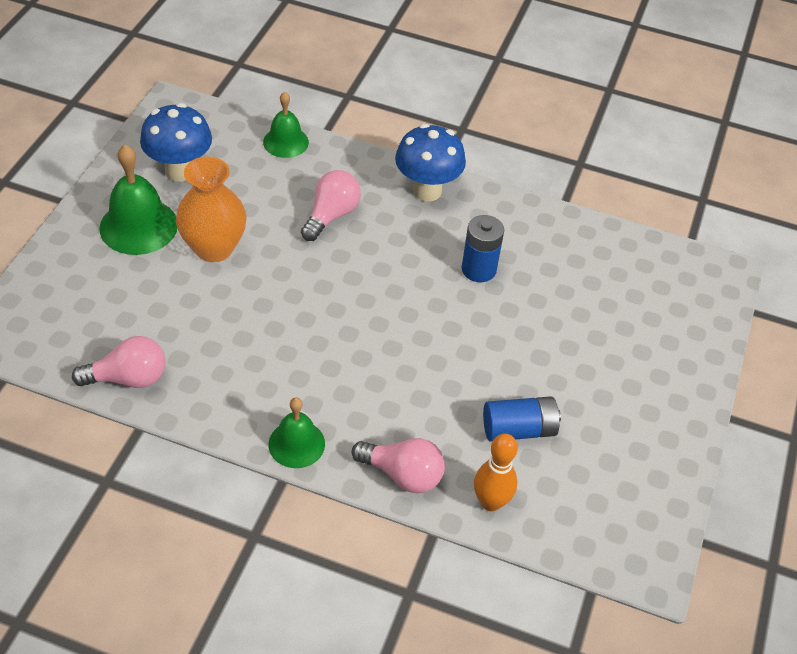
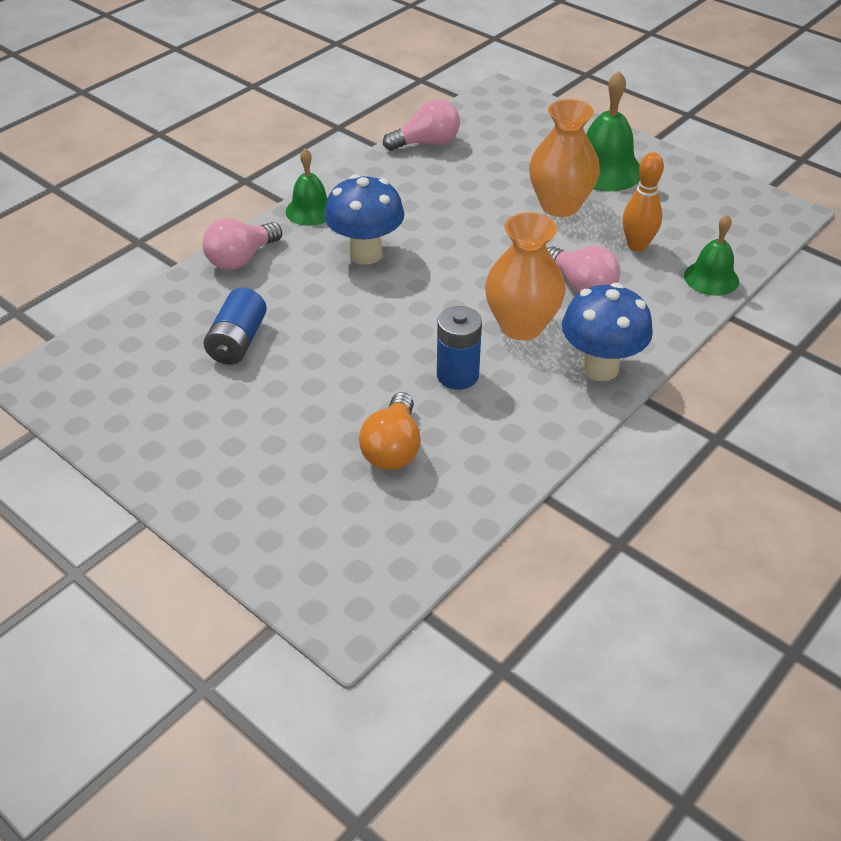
camera: 115 degrees right, 5 degrees down
(128, 378) = (427, 143): pink light bulb -> pink light bulb turned 120 degrees counterclockwise
(180, 171) = (677, 202): blue mushroom -> blue mushroom (366, 254)
(400, 243) = (521, 326): none -> orange vase
(491, 502) = (177, 301): orange bowling pin -> orange bowling pin (637, 245)
(575, 288) = (393, 448): none -> orange light bulb

